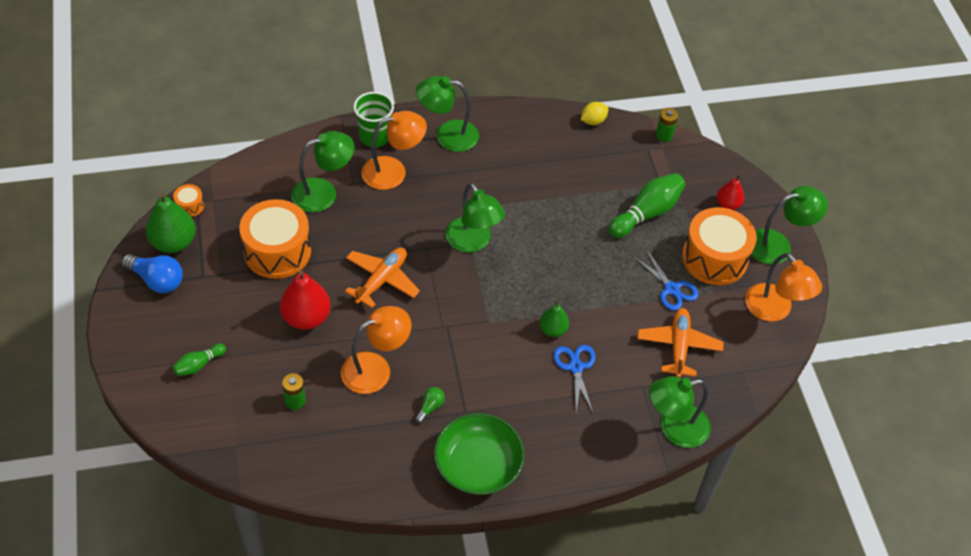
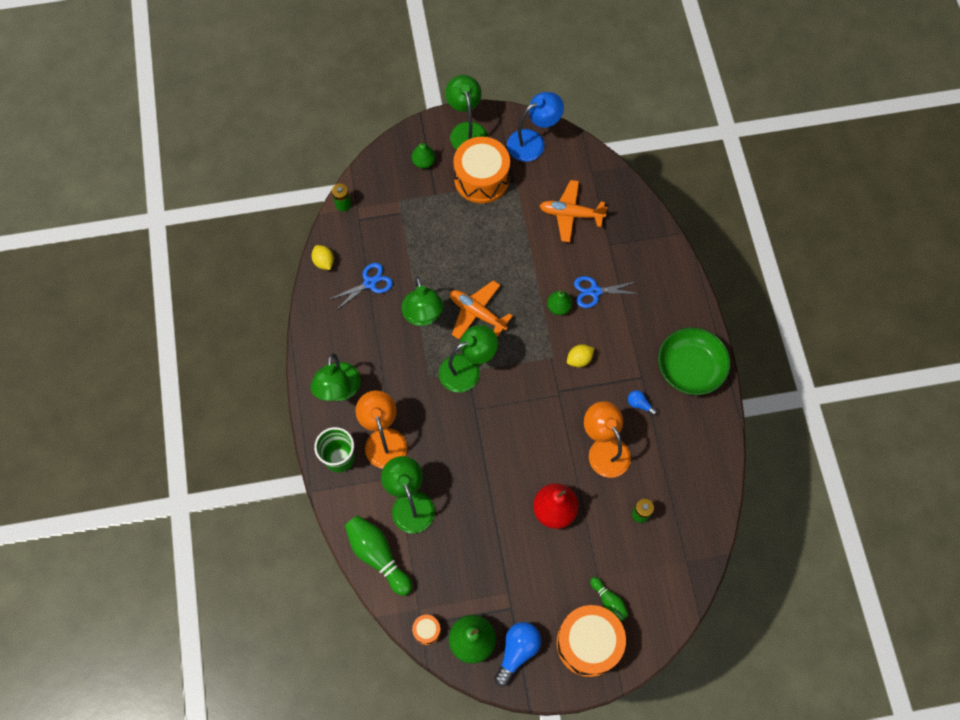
camera: 85 degrees left, 15 degrees up
(277, 251) = (481, 541): orange drum -> orange drum (588, 643)
(381, 280) = (511, 446): orange plane -> orange plane (477, 313)
(430, 407) = (639, 404): green light bulb -> blue light bulb
(486, 348) = (579, 359): none -> yellow lemon
(647, 213) = (433, 226): green bowling pin -> green bowling pin (378, 555)
(672, 289) = (514, 214): blue scissors -> blue scissors (369, 283)
(674, 428) = (646, 224): green lamp -> green lamp (423, 316)
(728, 204) = (424, 162): red pear -> green pear
(774, 310) = (533, 142): orange lamp -> blue lamp

